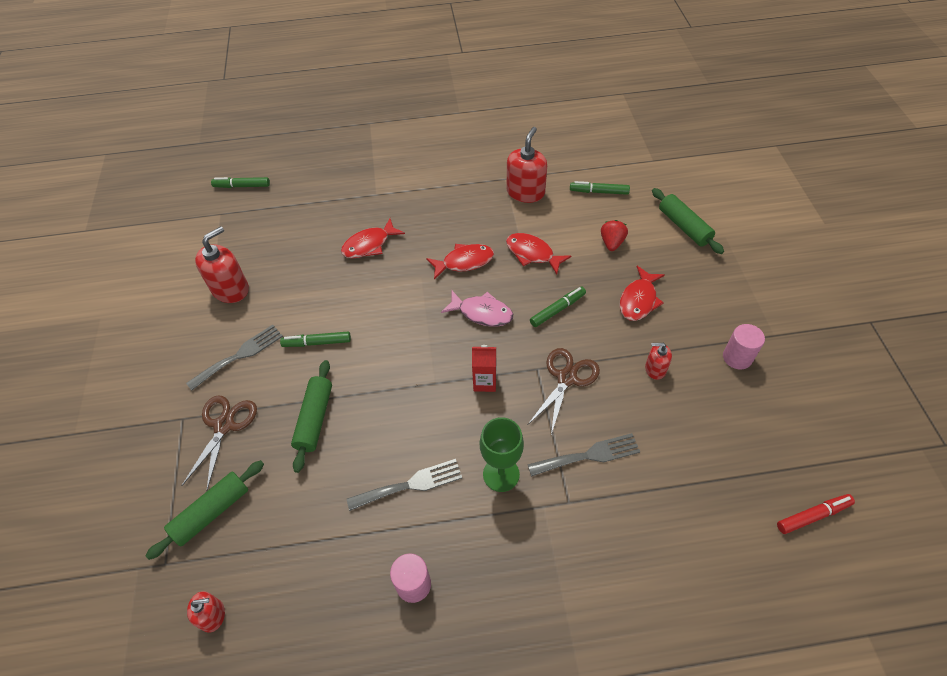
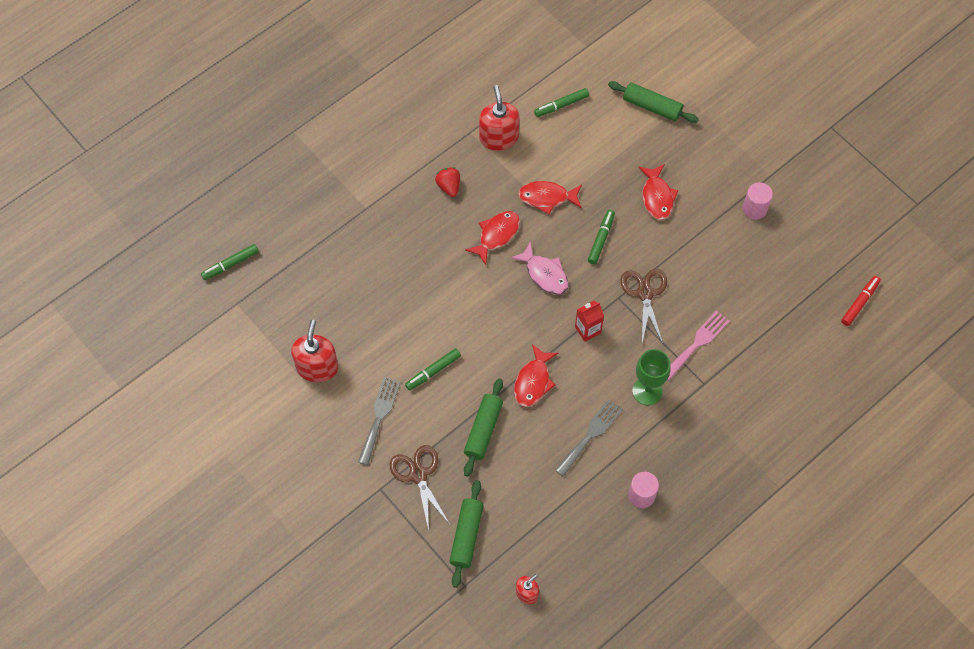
camera: 35 degrees left, 10 degrees up
(314, 419) = (483, 430): green rolling pin -> green rolling pin turned 45 degrees clockwise
(369, 245) = (402, 262): red fish -> red fish (533, 381)
(482, 313) = (544, 274): pink fish -> pink fish turned 60 degrees clockwise
(589, 455) = (697, 343): grey fork -> pink fork
(612, 243) = (604, 153): red strawberry -> red strawberry (449, 186)
(655, 369) = (703, 250): red soap dispenser -> none

